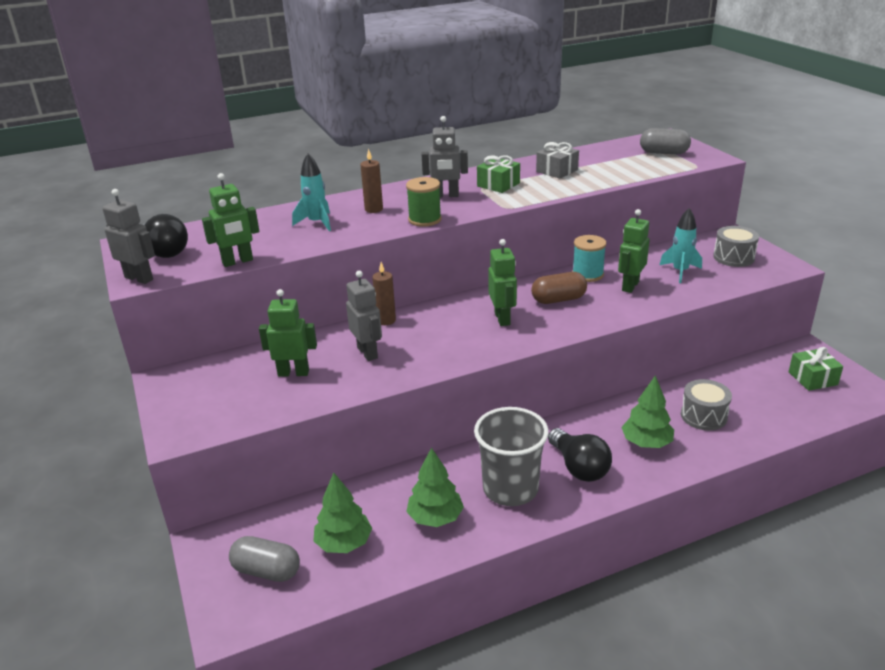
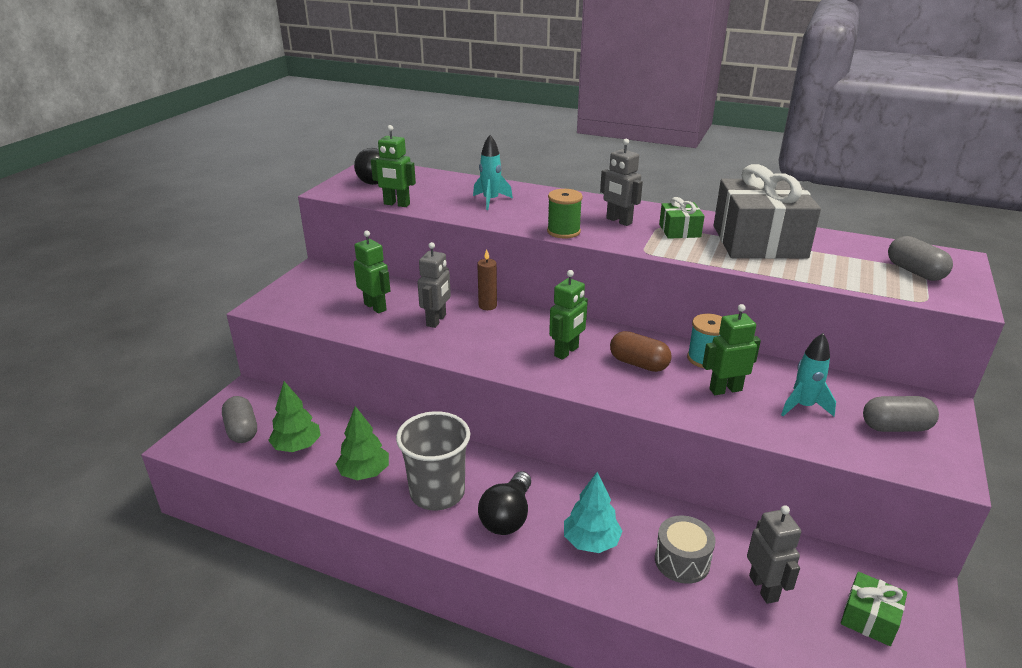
camera: 45 degrees right, 0 degrees up
(139, 278) = (333, 190): grey robot -> grey robot (764, 588)
(374, 209) = (546, 208): brown candle -> none
(557, 171) = (759, 241): grey gift -> grey gift, size x2.17
(646, 443) = (591, 541): green tree -> turquoise tree
(733, 257) = (895, 427): grey drum -> grey capsule

